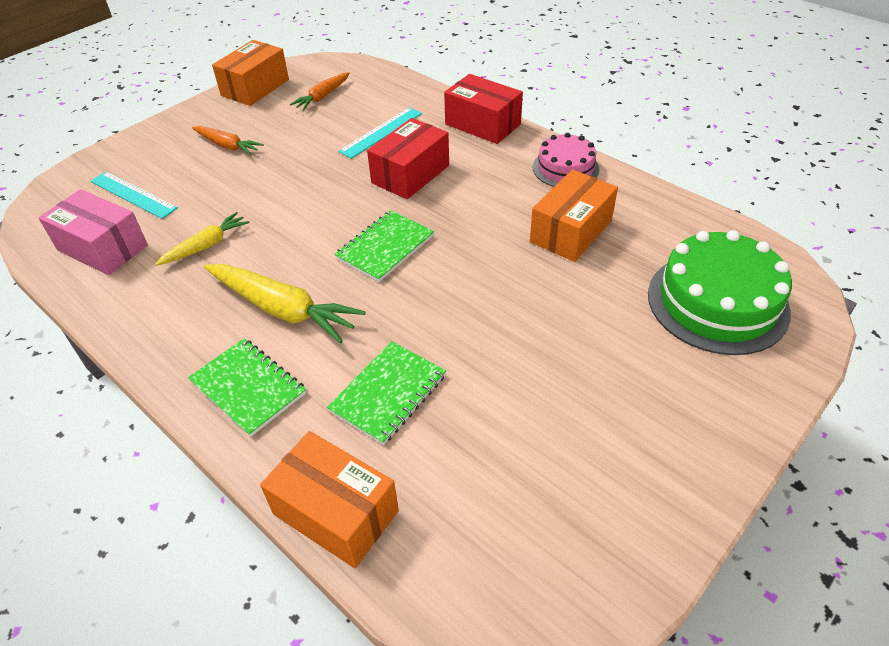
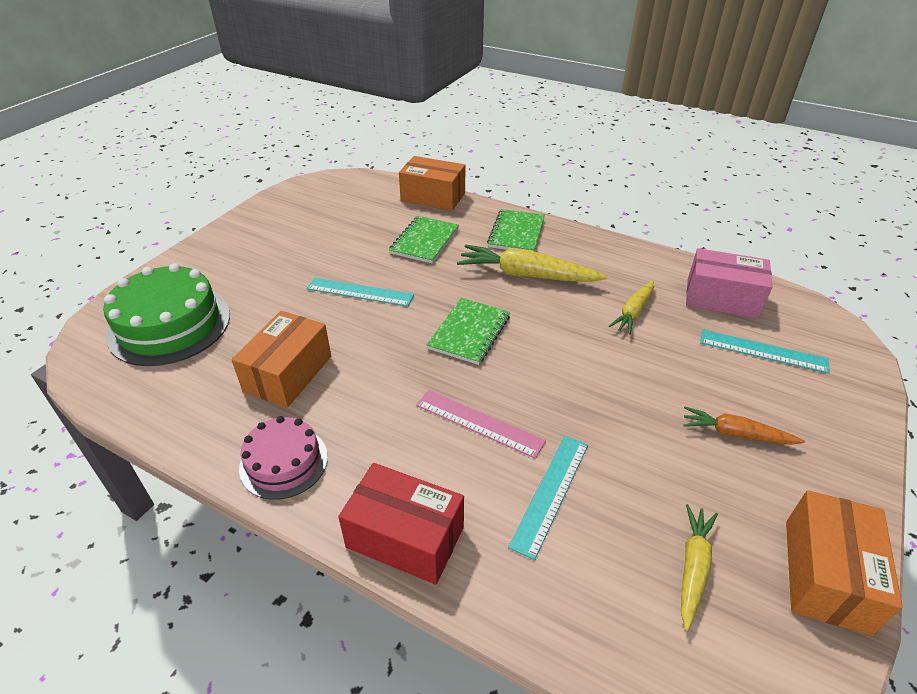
camera: 165 degrees right, 5 degrees down
(248, 388) = (516, 233): green notebook -> green notebook turned 75 degrees clockwise
(322, 97) = (693, 567): orange carrot -> yellow carrot
(410, 174) = (479, 423): red box -> pink ruler
(493, 315) = (360, 292): none -> turquoise ruler

